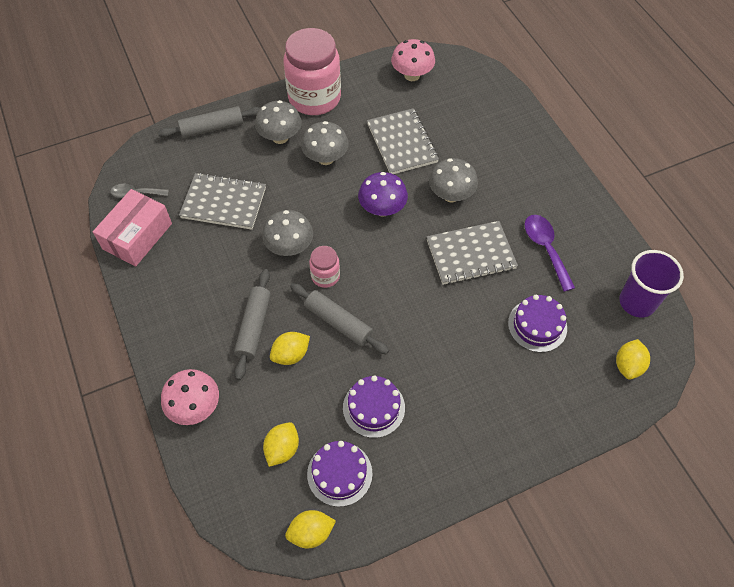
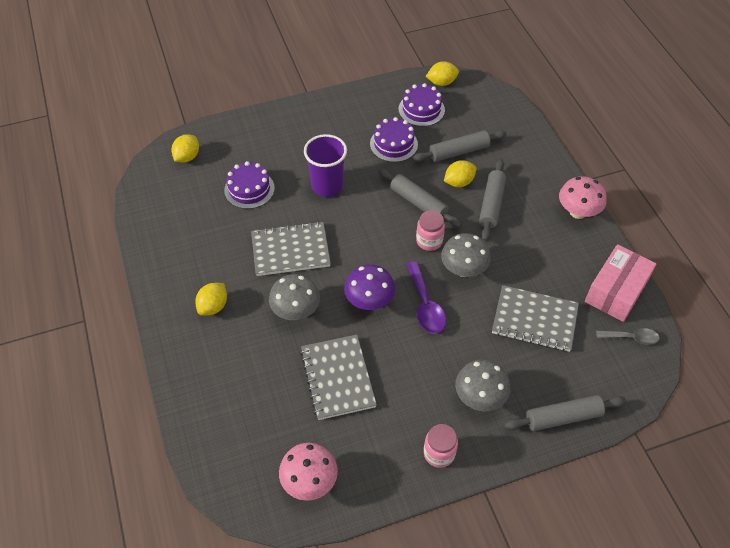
camera: 175 degrees left, 5 degrees down
(195, 407) = (532, 153): pink mushroom -> pink mushroom (577, 212)
(282, 449) = (463, 125): yellow lemon -> yellow lemon (213, 306)
(289, 402) = (458, 152): none -> grey rolling pin
(314, 98) = (439, 453): pink jar -> pink jar, size x0.47
(325, 158) = (426, 365): grey mushroom -> none
(545, 248) = (218, 251): purple spoon -> purple spoon (425, 305)
(637, 302) = (156, 200): purple cup -> purple cup (327, 186)

